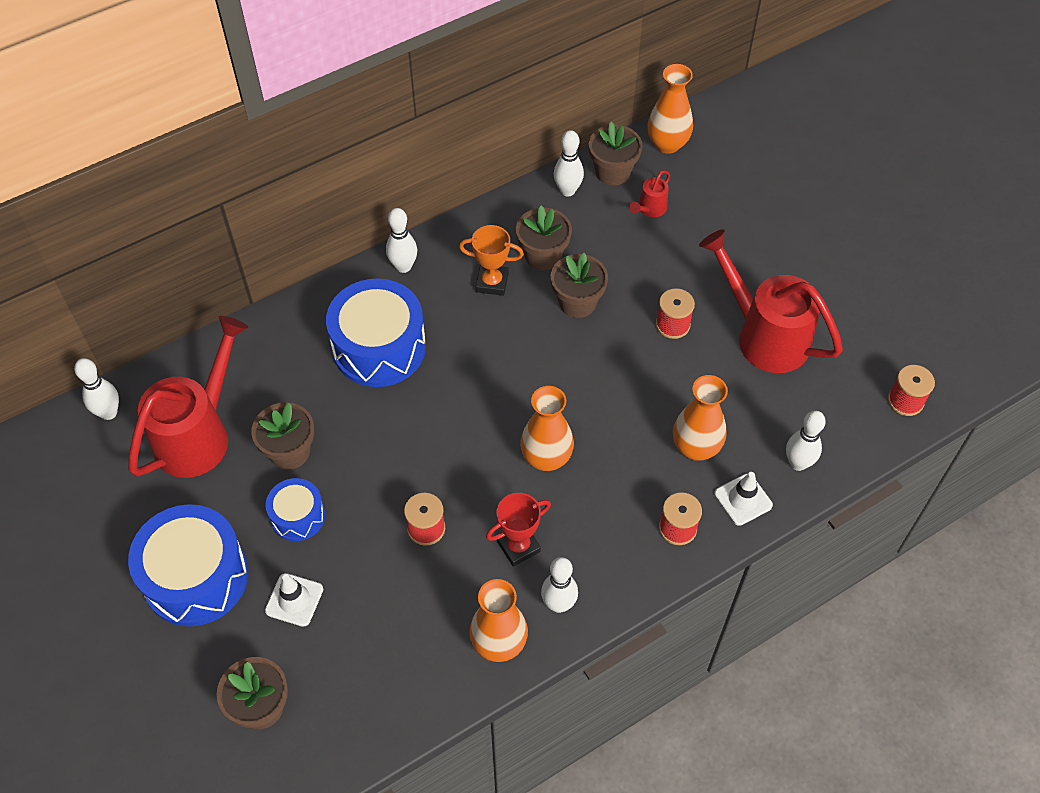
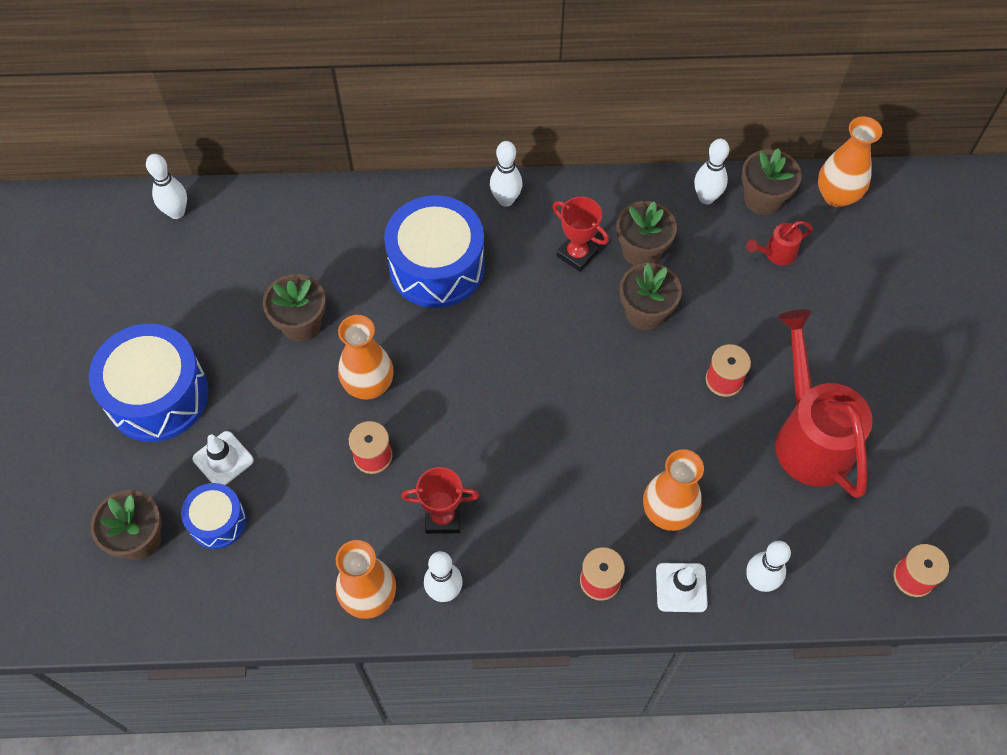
camera: 30 degrees right, 5 degrees up
(199, 434) = (236, 269): red watering can -> none
(298, 516) = (272, 386): blue drum -> blue drum (217, 521)
(492, 282) = (577, 254): orange trophy -> red trophy
(546, 458) = (520, 448): orange vase -> orange vase (369, 385)

